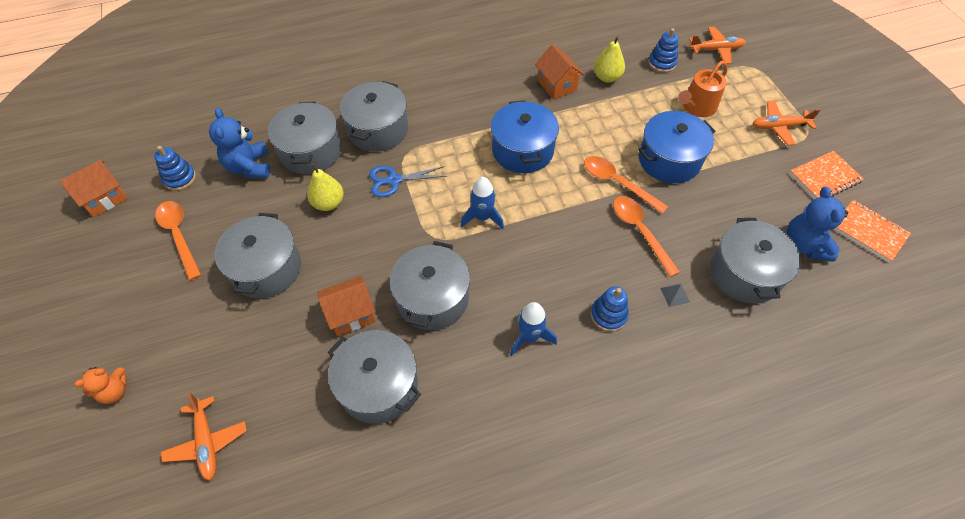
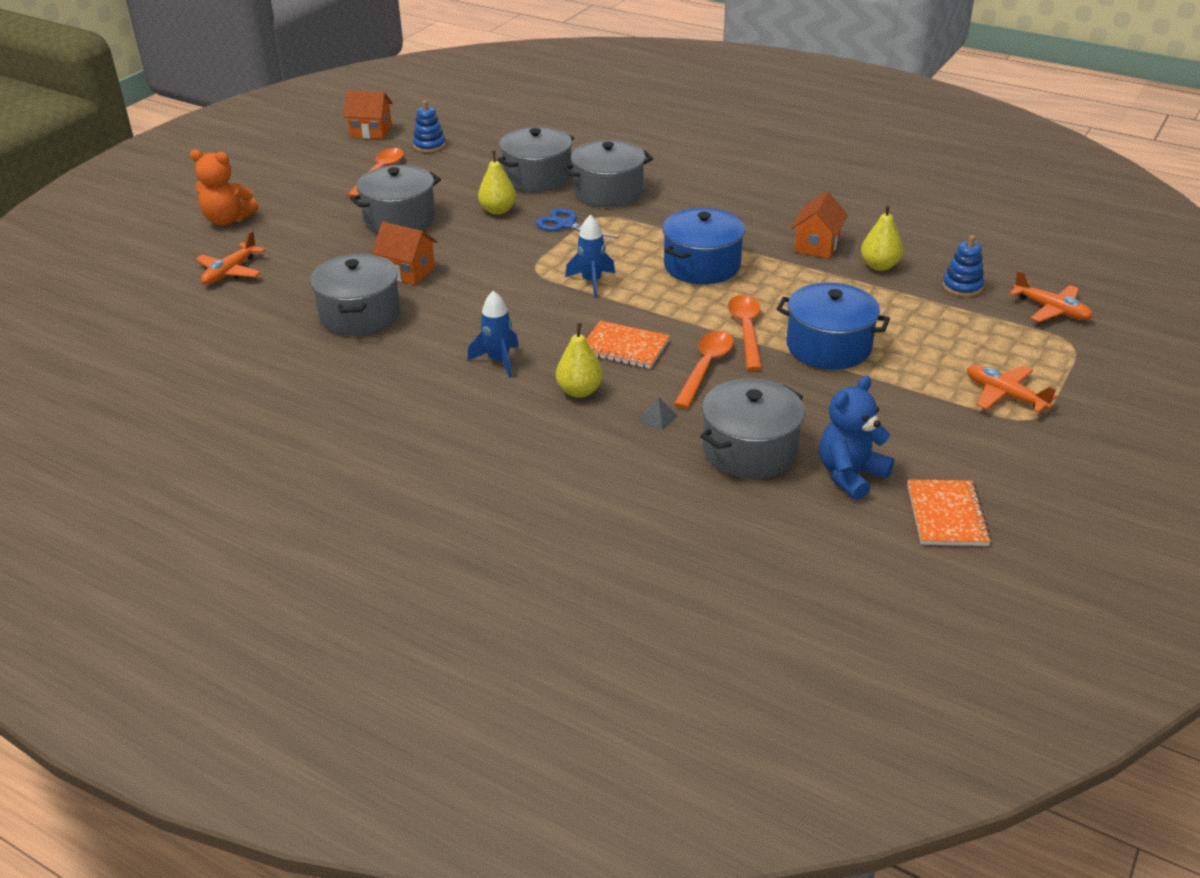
camera: 50 degrees right, 20 degrees down
(115, 391) = (228, 220): orange teddy bear -> orange teddy bear, size x1.61
(249, 167) = (482, 163): blue teddy bear -> none
(432, 298) = (472, 298): grey pot -> none
(608, 315) = (579, 391): blue stacking toy -> yellow pear
(696, 107) = (935, 333): orange watering can -> none
(824, 177) = (979, 454): orange notebook -> orange notebook (624, 347)

